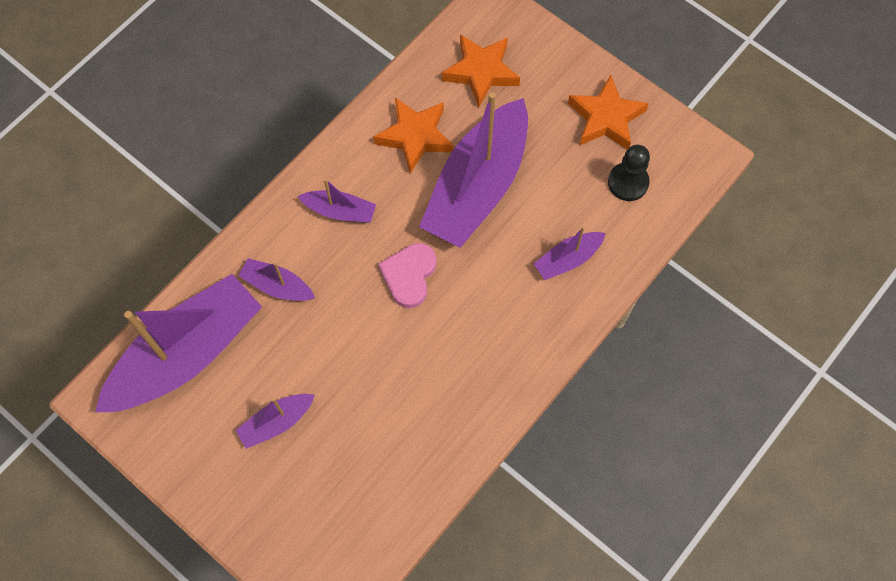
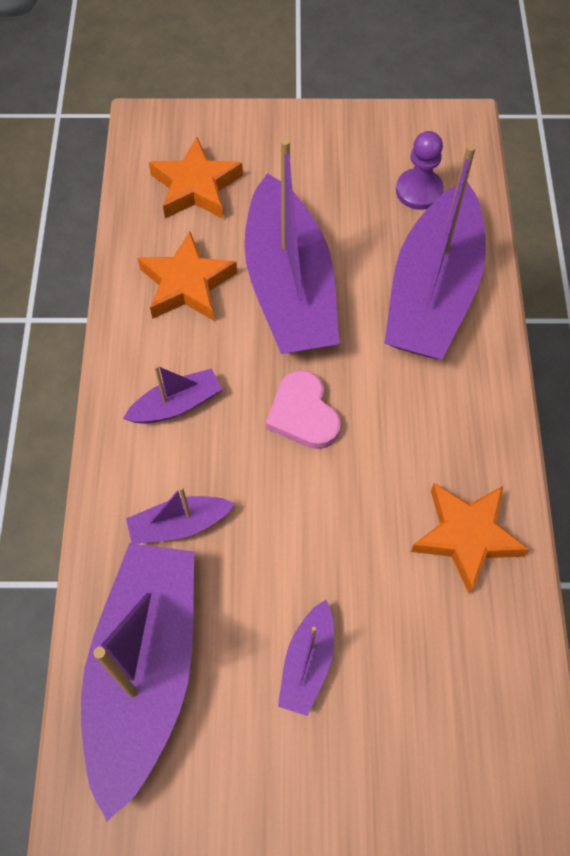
camera: 40 degrees left, 5 degrees down
(568, 259) = (433, 291): purple boat -> purple boat, size x2.24
(606, 118) = (347, 151): orange star -> orange star (466, 536)
(628, 182) = (419, 191): black pawn -> purple pawn

